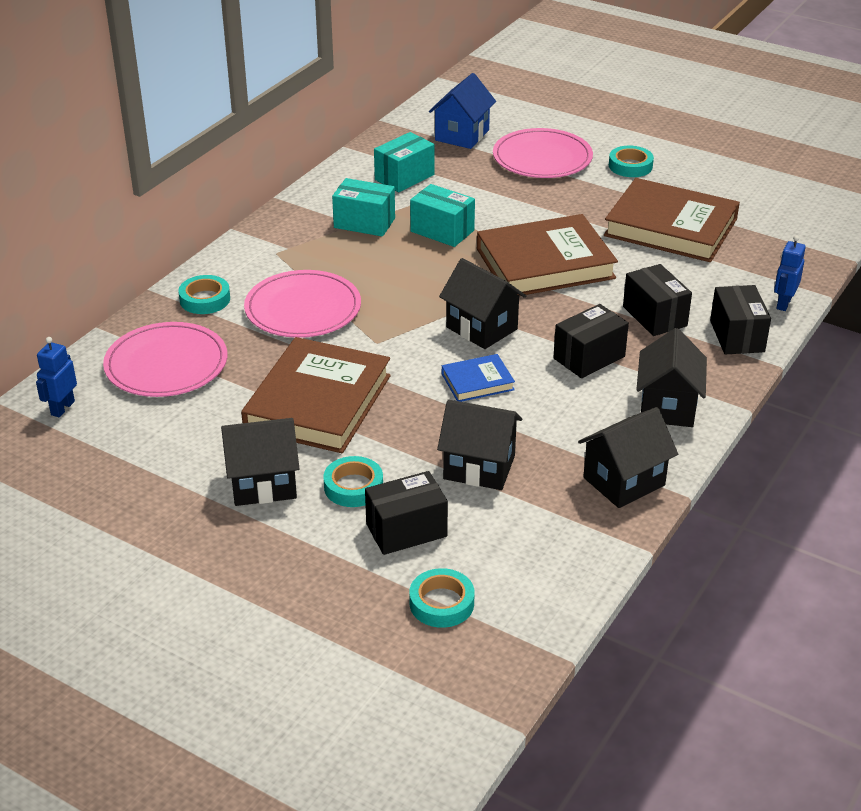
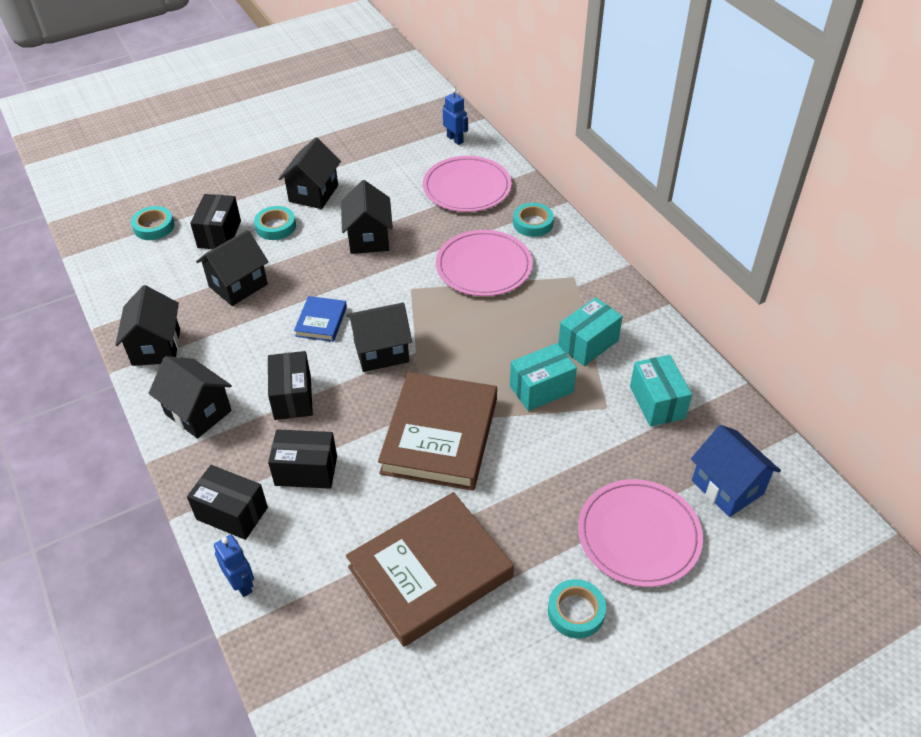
camera: 120 degrees right, 10 degrees up
(318, 402) = (369, 238): brown book -> black house

